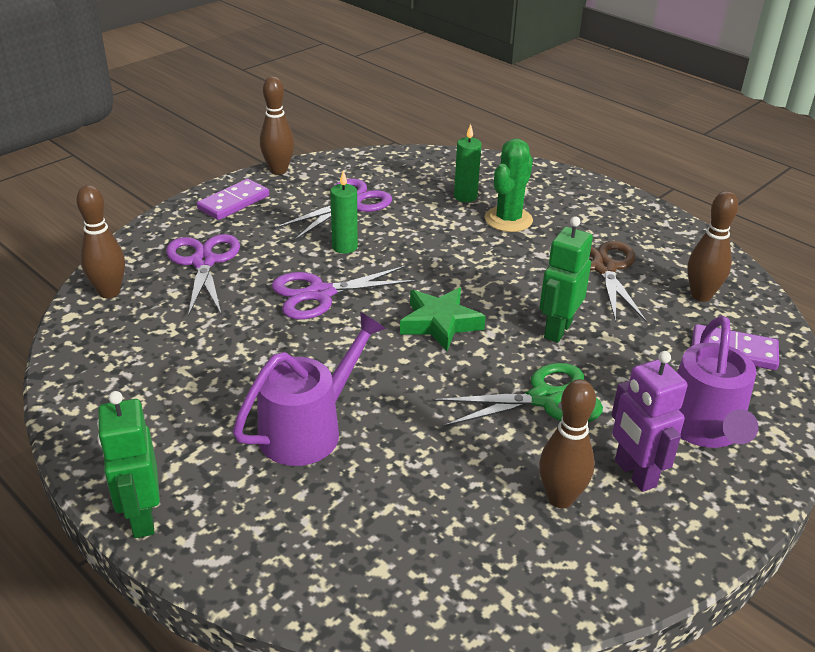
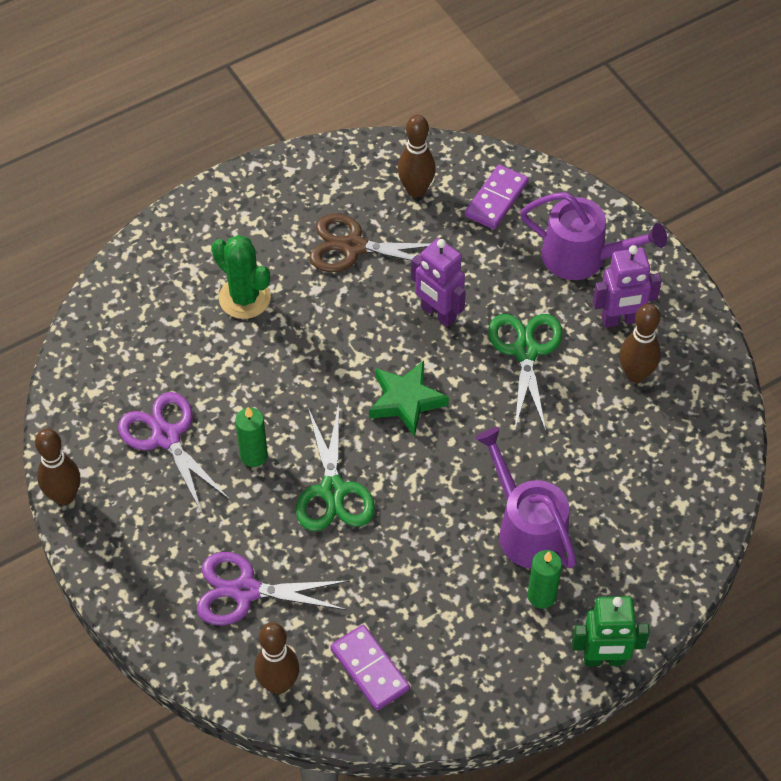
camera: 75 degrees left, 20 degrees up
(234, 202) = (126, 551): purple domino -> purple domino (370, 669)
(320, 294) = (333, 491): purple scissors -> green scissors
(465, 196) = (186, 324): green candle -> green candle (541, 596)
(557, 330) = (438, 313): green robot -> purple robot

